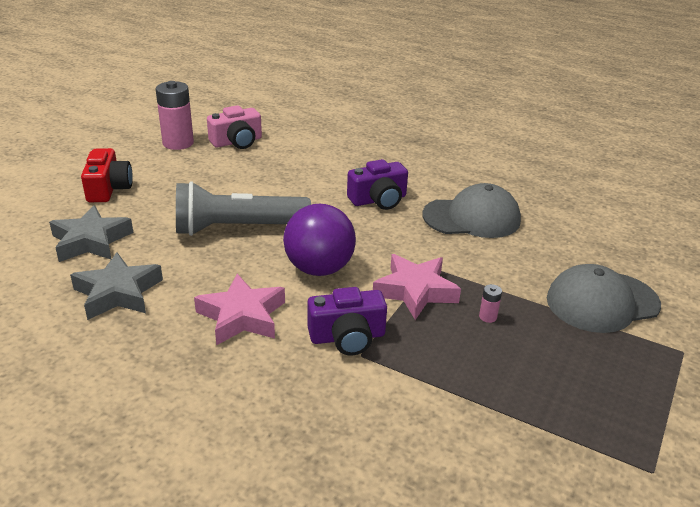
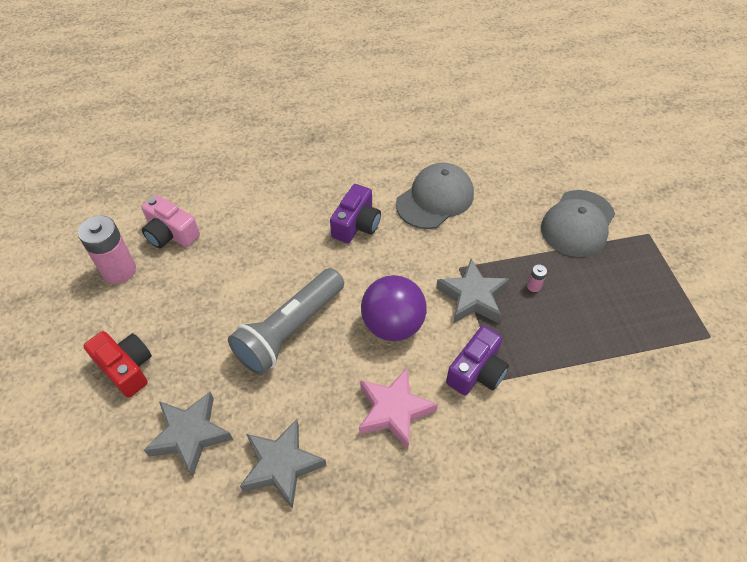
camera: 40 degrees left, 20 degrees up
(237, 142) = (171, 234): pink camera -> pink camera turned 105 degrees clockwise
(415, 291) = (472, 297): pink star -> grey star

